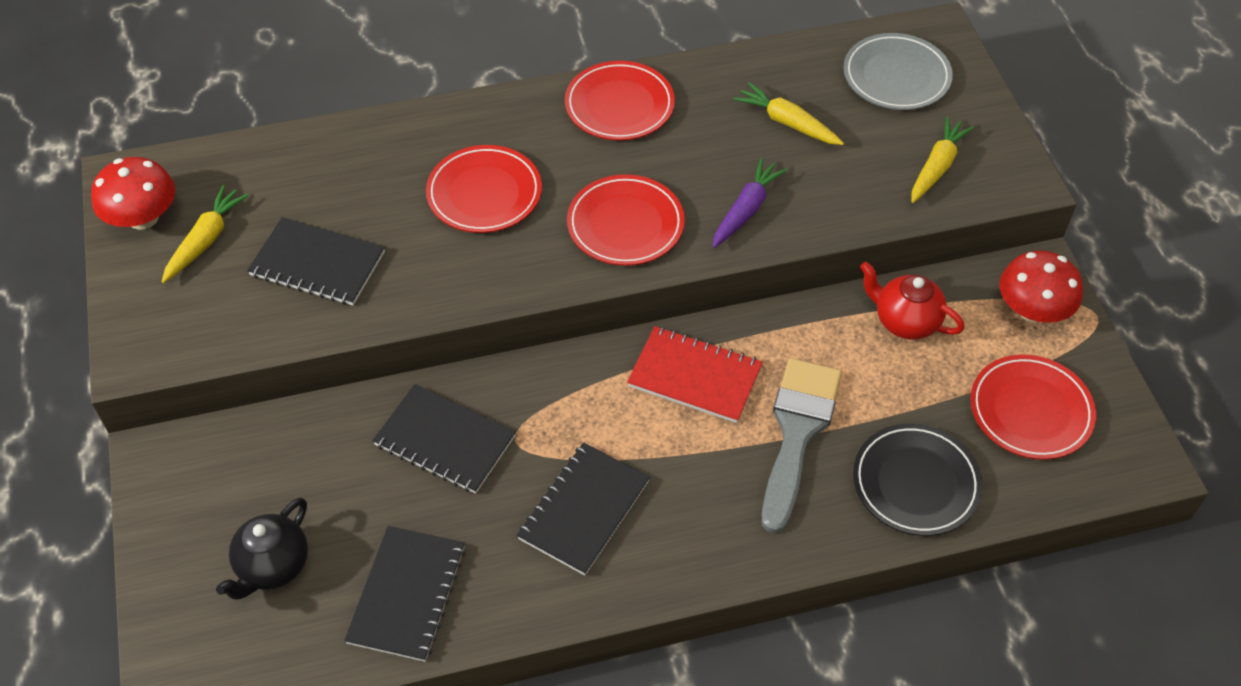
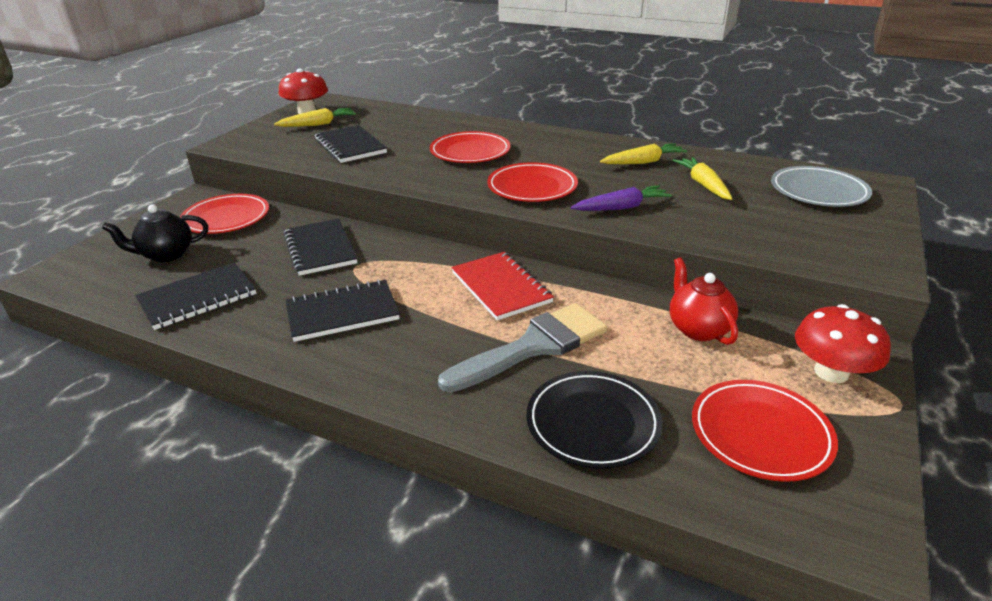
camera: 40 degrees right, 20 degrees down
(619, 105) = (597, 147): red plate -> red plate (226, 218)
(937, 167) = (804, 238): yellow carrot -> yellow carrot (643, 162)

